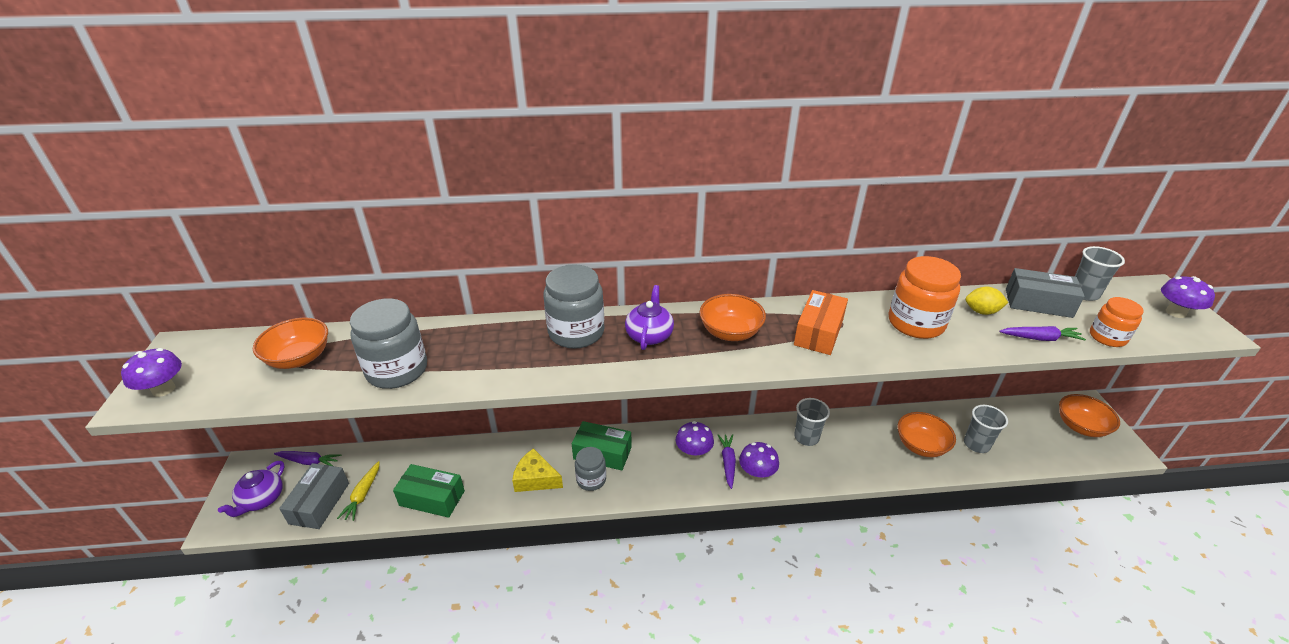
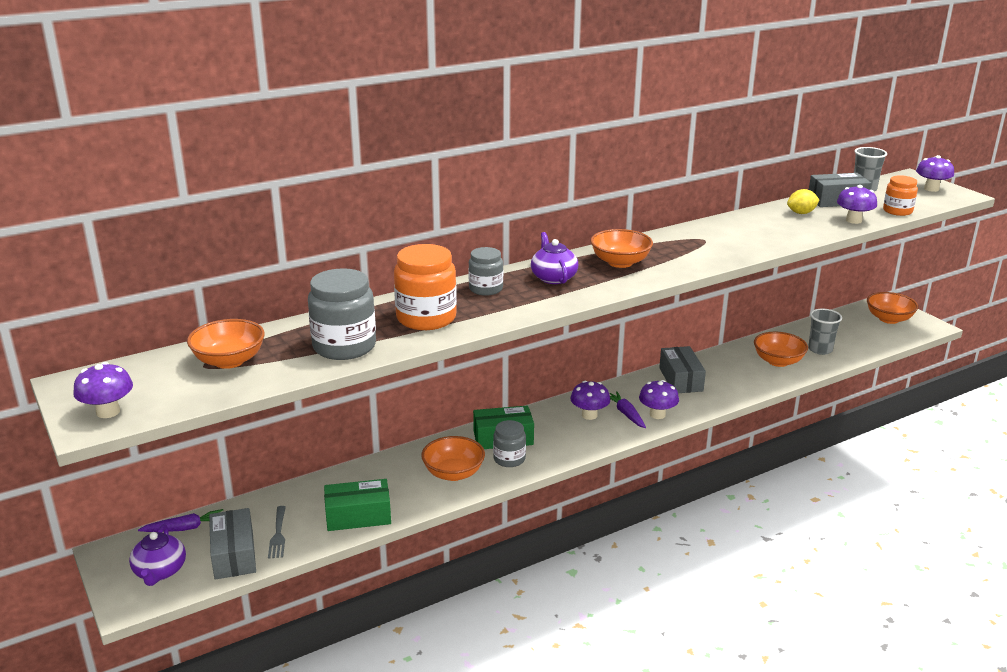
camera: 25 degrees left, 10 degrees down
(363, 495) = (278, 535): yellow carrot -> grey fork
(535, 479) = (453, 473): yellow cheese -> orange bowl
(576, 332) = (486, 289): grey jar -> grey jar, size x0.60
(806, 437) = (680, 379): grey cup -> grey box
(818, 332) = (691, 248): orange box -> none
(916, 323) = (759, 229): orange jar -> orange jar (426, 318)
(1040, 338) = (853, 220): purple carrot -> purple mushroom

